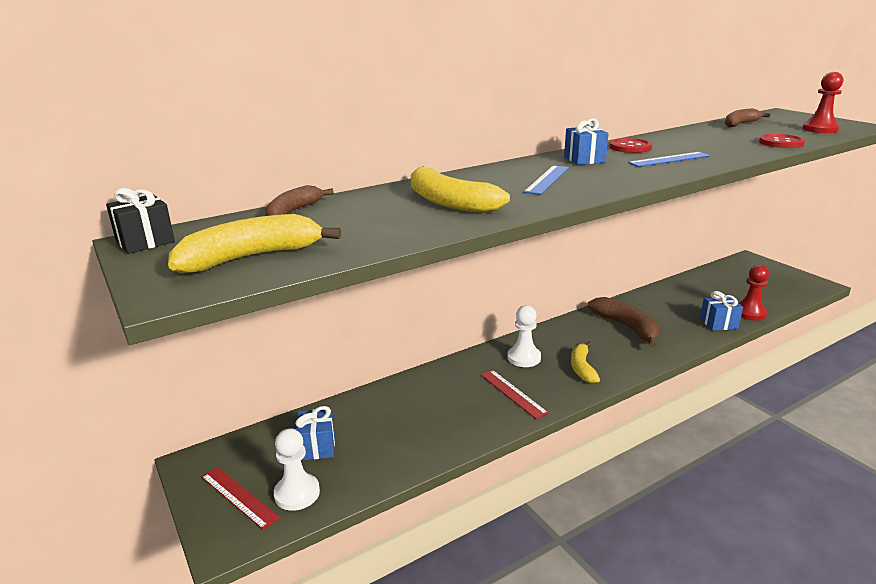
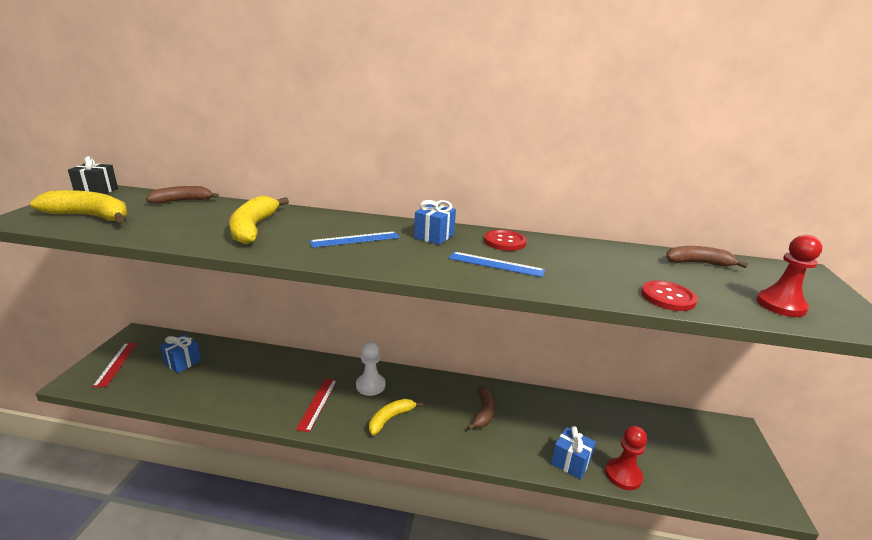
camera: 40 degrees right, 0 degrees up
(297, 493) = (132, 380): white pawn -> none
(626, 327) = (483, 412): brown banana -> brown banana, size x0.66

